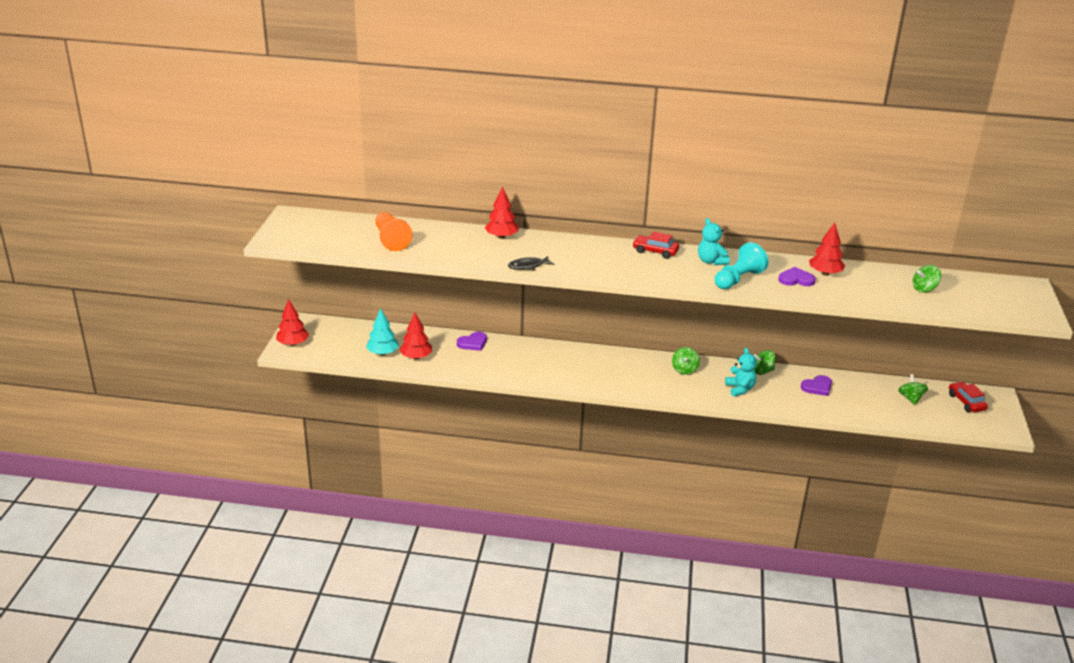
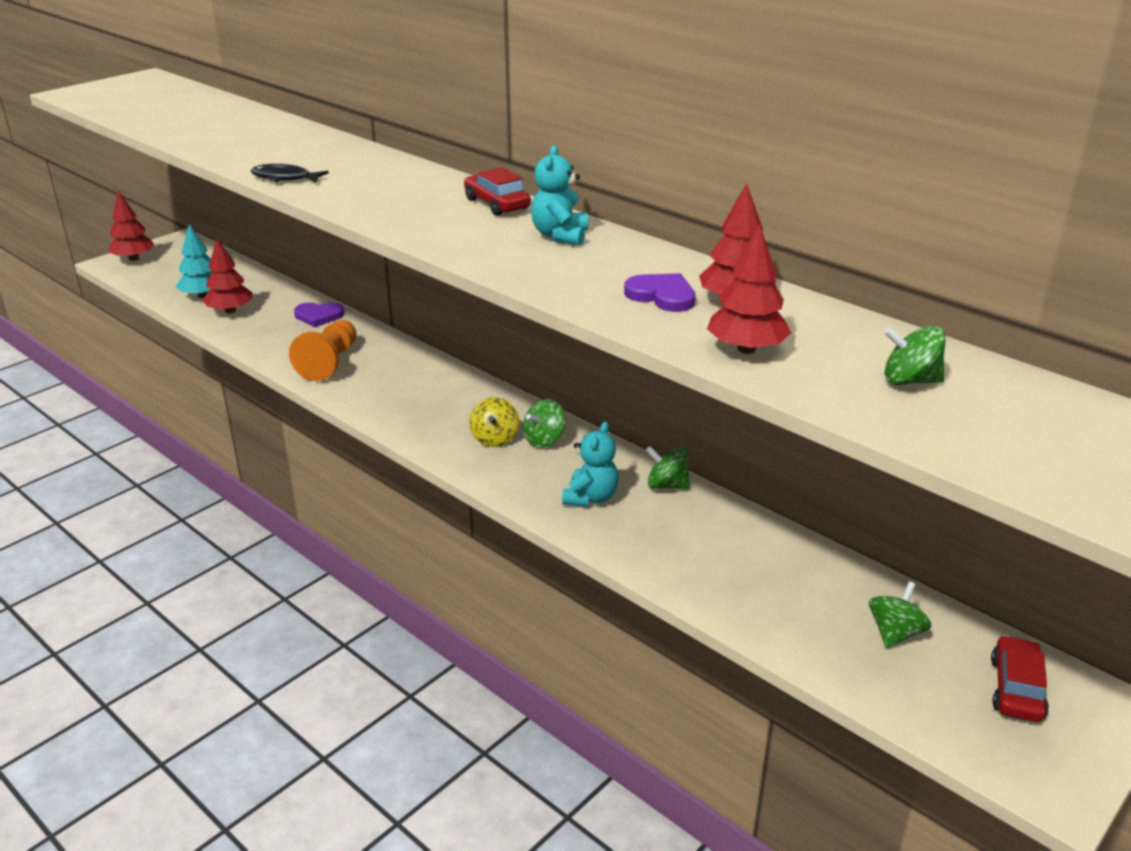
camera: 35 degrees right, 0 degrees up
(391, 240) = (191, 118): orange pawn -> orange pawn (329, 363)
(501, 237) = (323, 142): red tree -> red tree (746, 349)
(662, 377) = (495, 438): none -> yellow spinning top
(738, 279) = (558, 269): turquoise pawn -> none
(817, 387) = (731, 544): purple heart -> none

